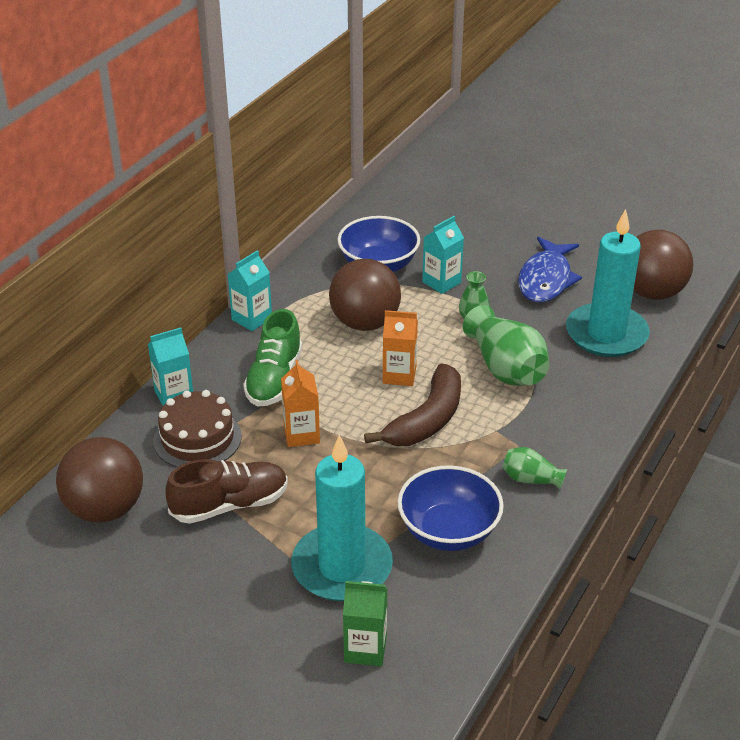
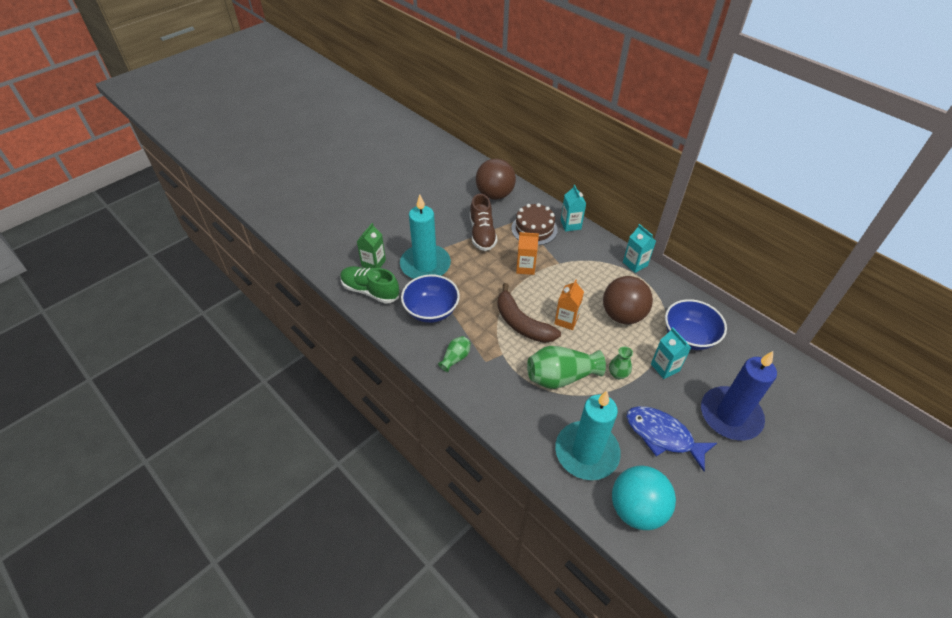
camera: 105 degrees right, 10 degrees up
(274, 379) = (575, 264): green shoe -> green shoe (370, 291)
(487, 234) = (730, 415): none -> blue candle
(652, 292) = (636, 509): brown ball -> turquoise ball

